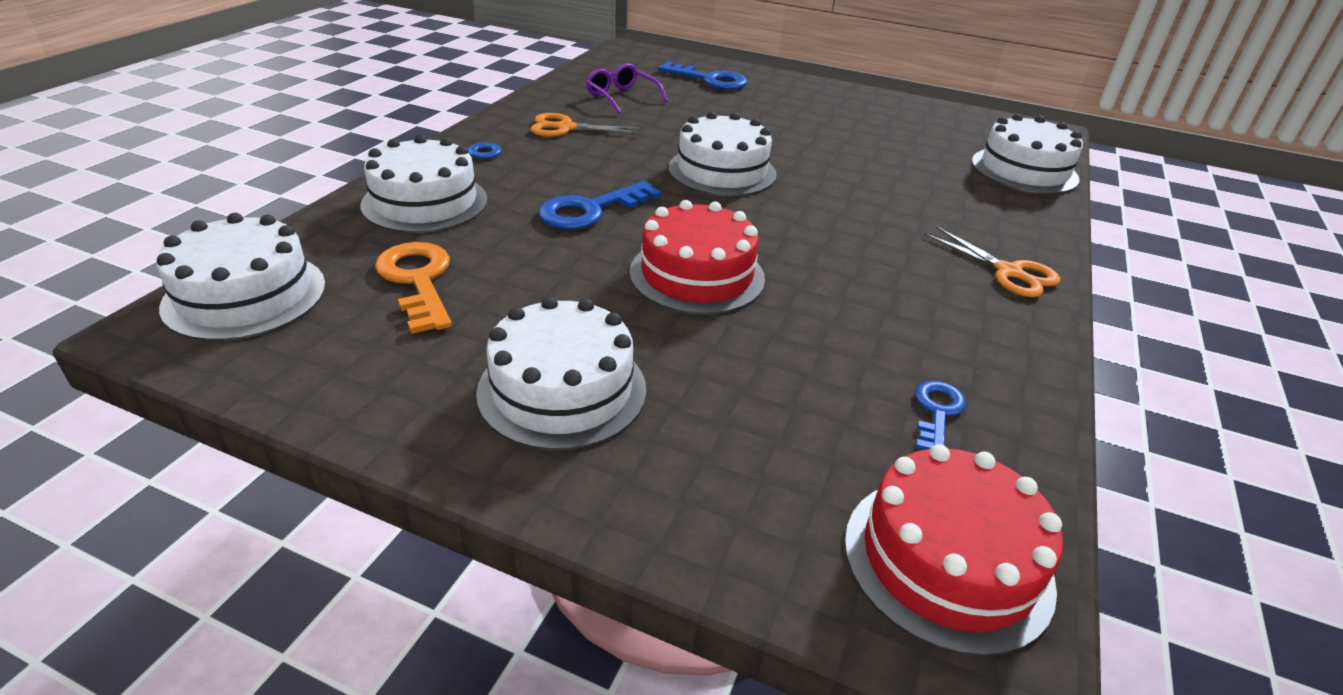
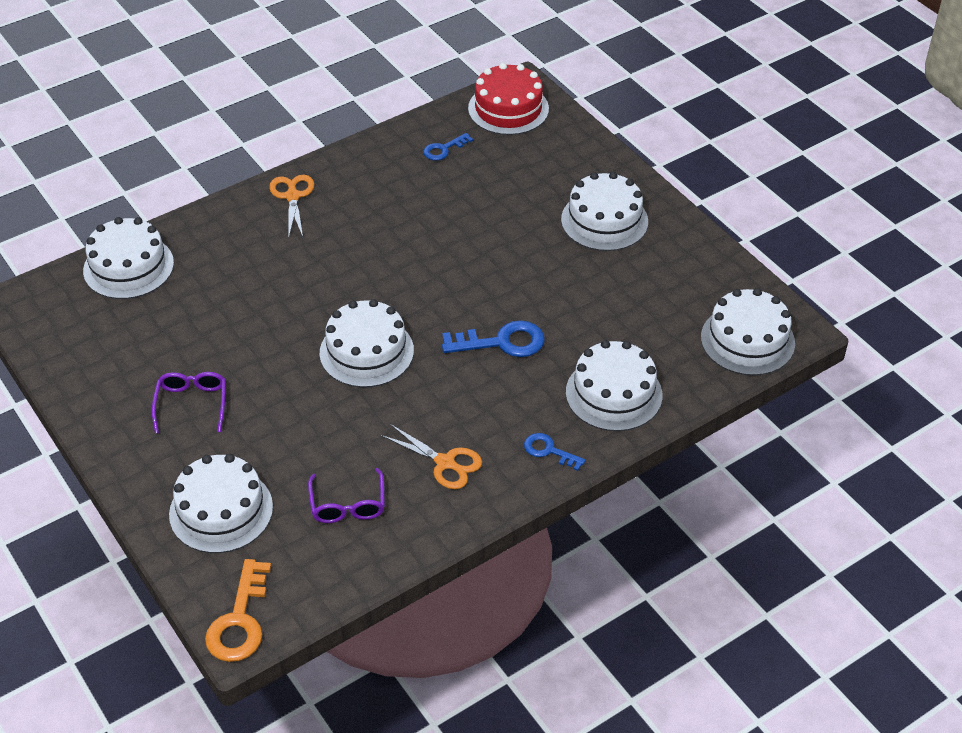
camera: 145 degrees left, 10 degrees up
(418, 281) = (646, 316): orange key -> orange key (239, 620)
(697, 275) = (480, 262): red cake -> none
(709, 80) = (221, 510): blue key -> white cake
(813, 113) = (191, 405): none -> purple glasses

